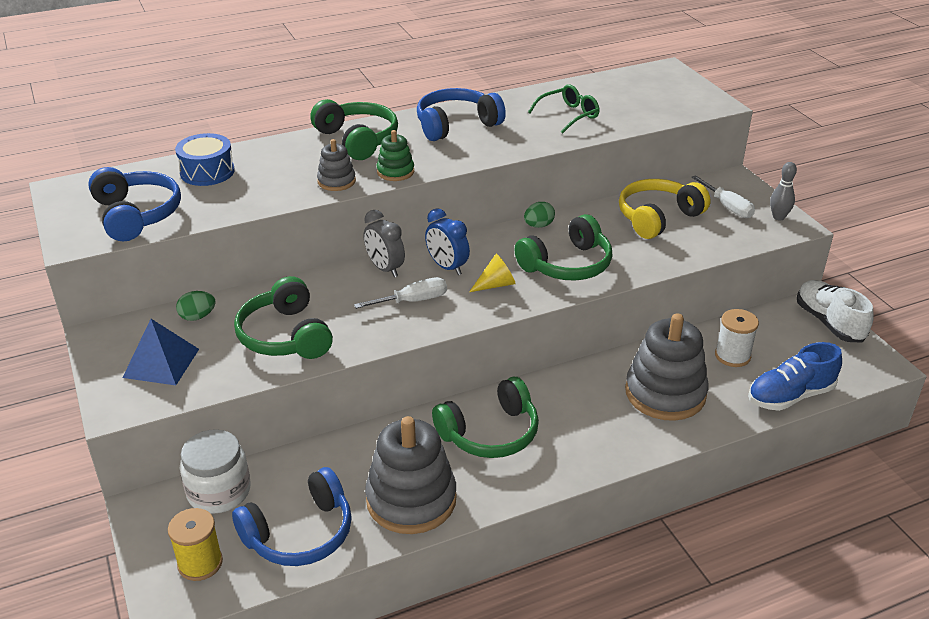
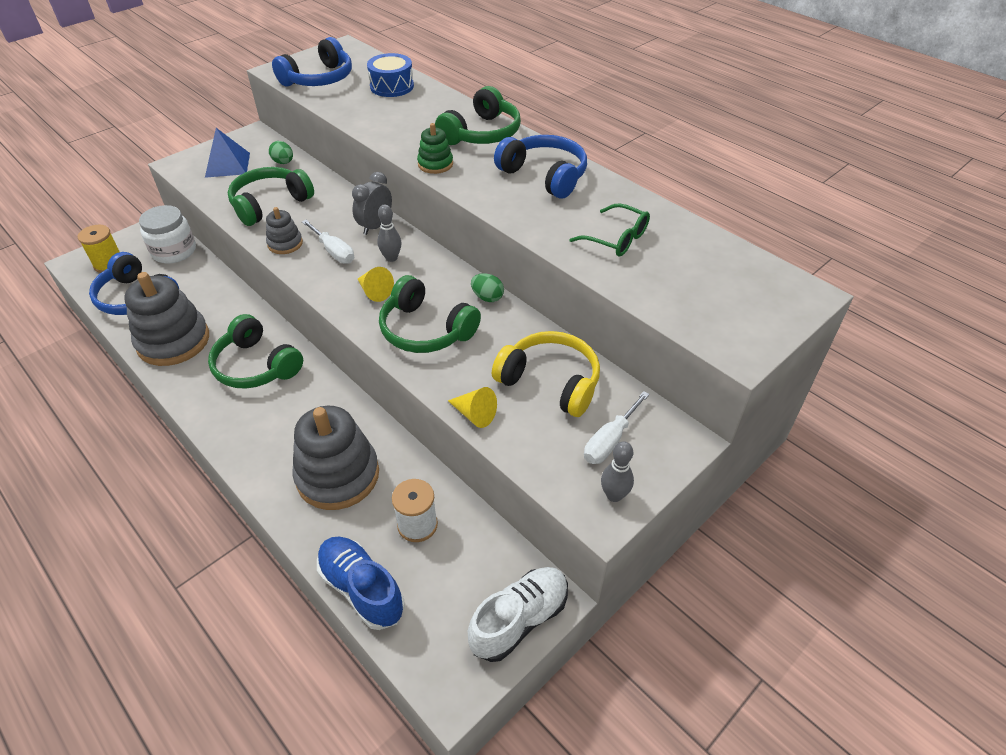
camera: 70 degrees right, 10 degrees up
(336, 181) = (404, 141): grey stacking toy -> grey stacking toy (285, 244)
(447, 267) = (391, 258): blue clock -> grey bowling pin
(682, 258) = (474, 414): none -> yellow cone

